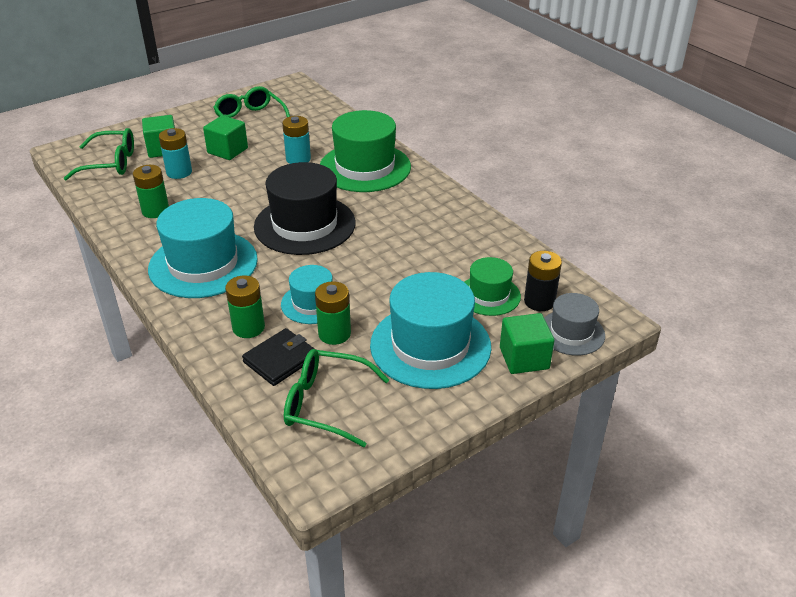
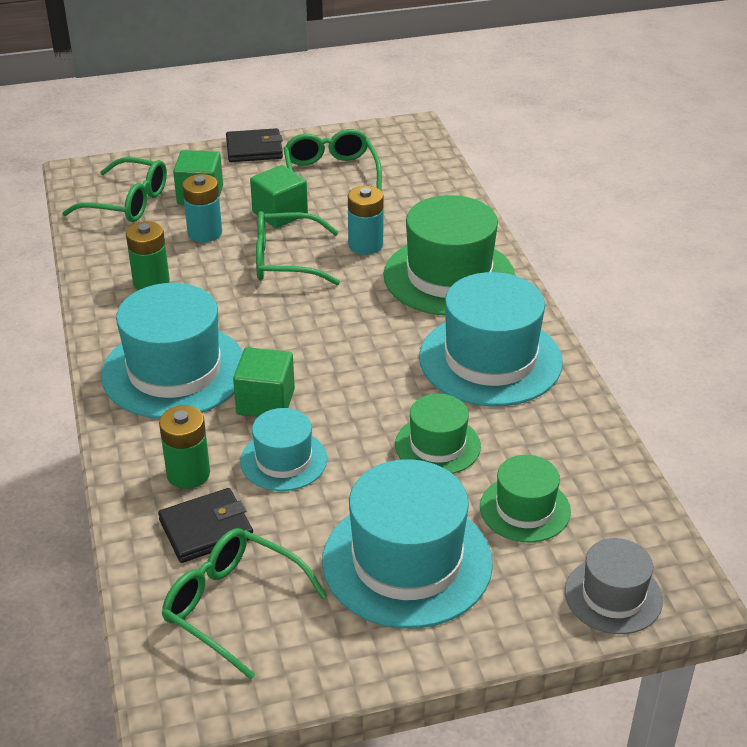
camera: 20 degrees right, 0 degrees up
(187, 114) = (254, 149): none -> black wallet
(247, 179) = (285, 260): none -> green glasses
(305, 225) = (328, 344): black hat -> none
(334, 334) = (290, 511): green battery -> none
(412, 270) = (437, 445): none -> green hat
(419, 211) = (490, 359): none -> turquoise hat
(524, 358) = (525, 615): green cube -> green cube (265, 402)
(539, 301) = (591, 537): black battery -> none

